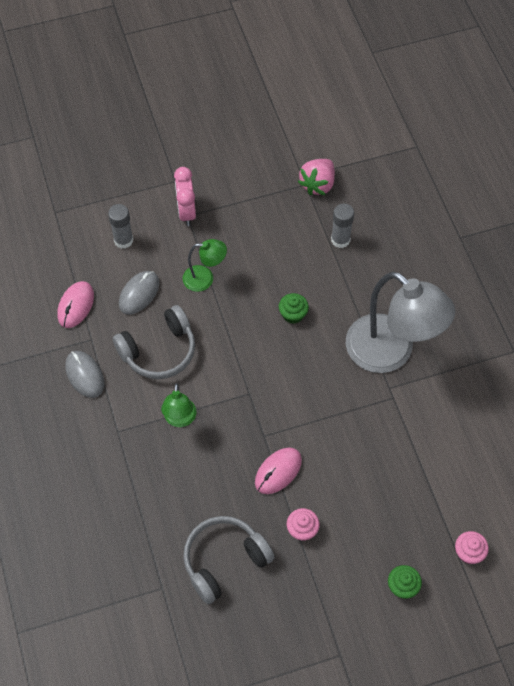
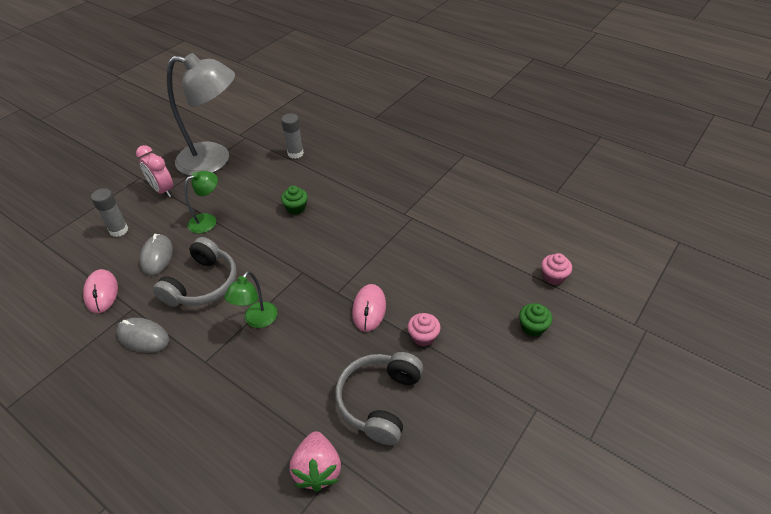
camera: 35 degrees left, 15 degrees down
(180, 419) = (257, 320): green lamp -> green lamp turned 60 degrees clockwise
(318, 184) = (254, 134): pink strawberry -> pink strawberry (317, 469)
(391, 353) = (386, 194): grey lamp -> grey lamp (214, 160)

